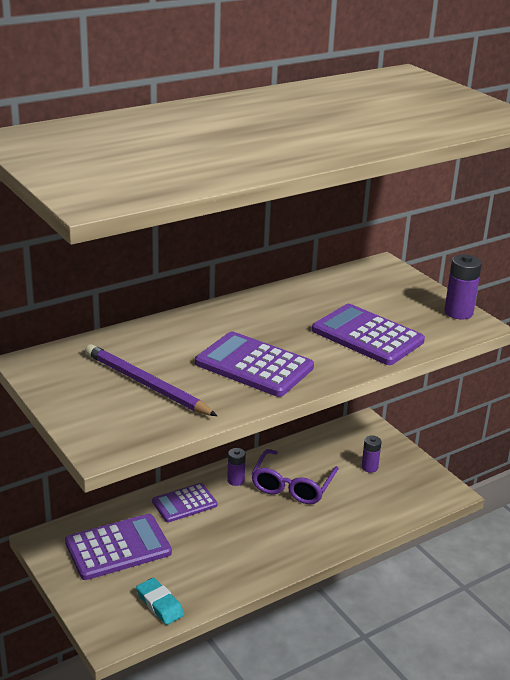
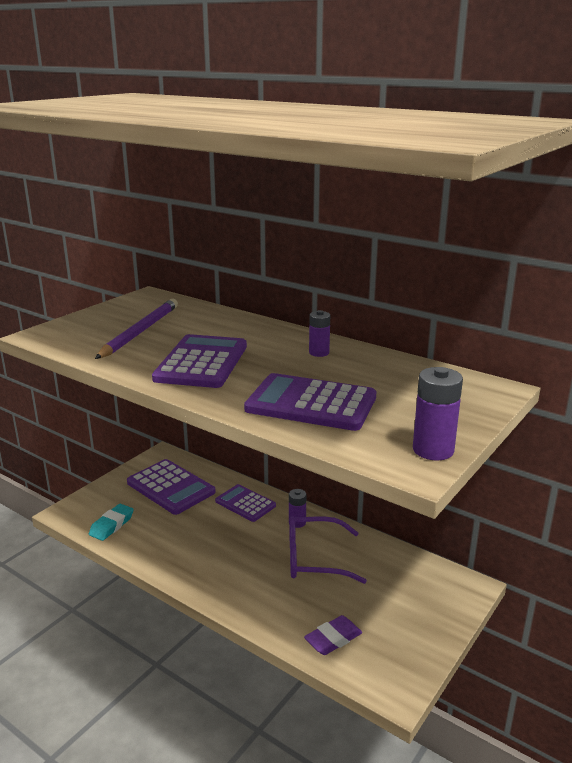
camera: 70 degrees right, 5 degrees down
(367, 336) = (311, 403): purple calculator -> purple calculator turned 90 degrees counterclockwise
(369, 467) = (389, 608): purple battery -> purple battery (319, 353)
(390, 505) = (333, 639): none -> purple eraser

